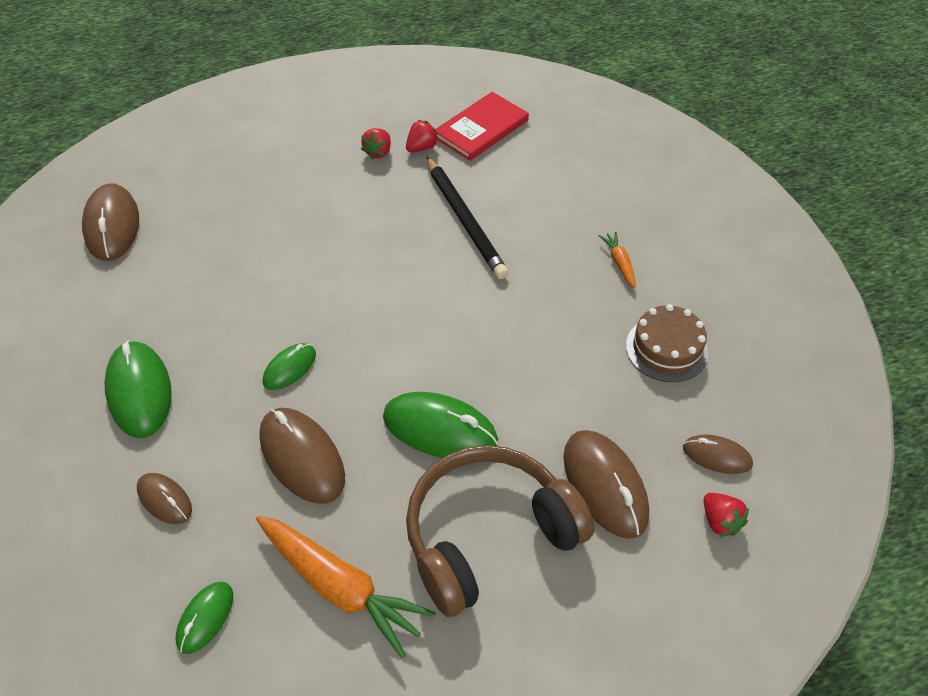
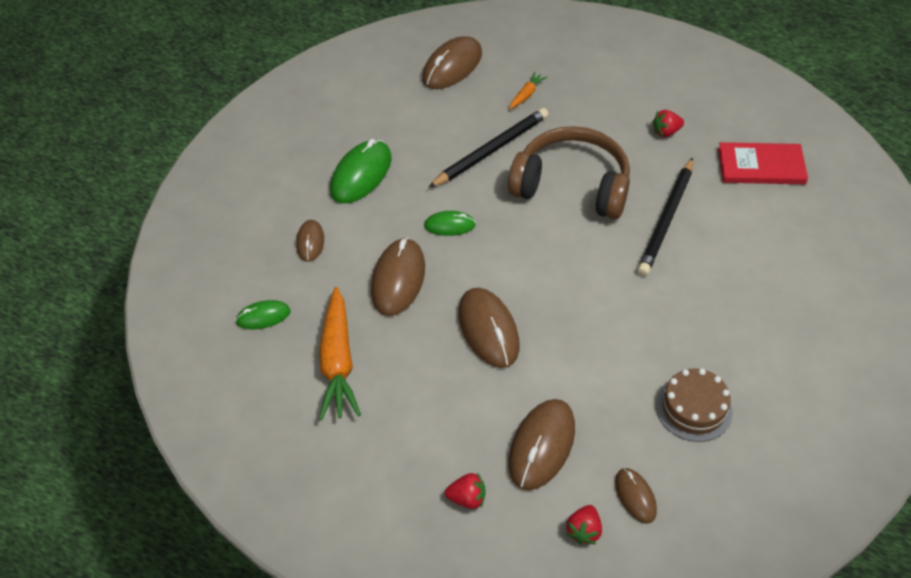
camera: 50 degrees right, 0 degrees up
(246, 273) = (491, 150): none -> black pencil
(421, 148) = (700, 149): red strawberry -> red strawberry (467, 498)
(440, 429) = (488, 330): green mouse -> brown mouse
(488, 535) = (441, 408): brown headphones -> brown headphones (572, 185)
(619, 263) = (738, 330): orange carrot -> orange carrot (526, 95)

